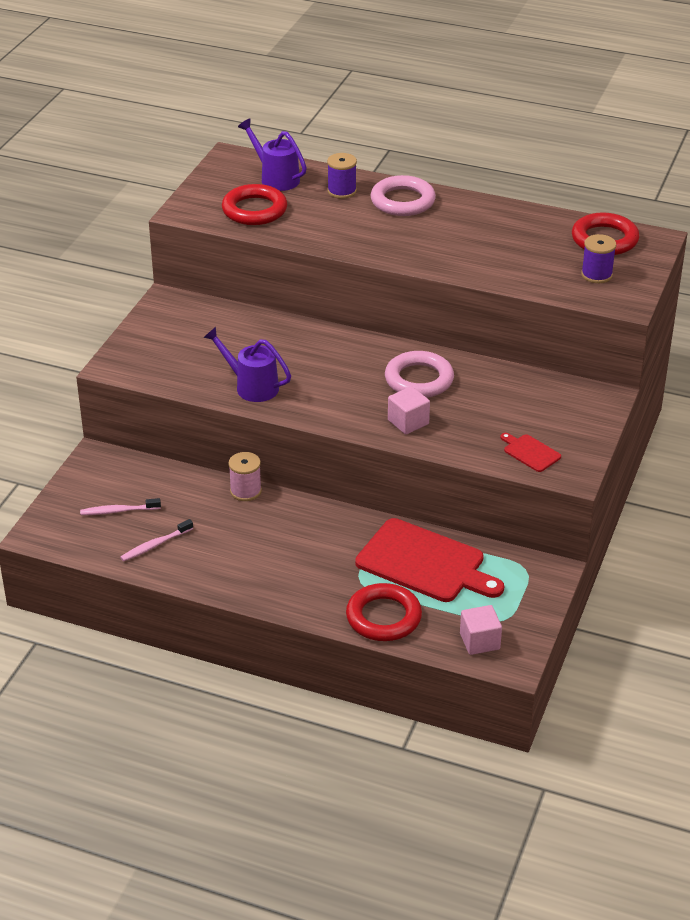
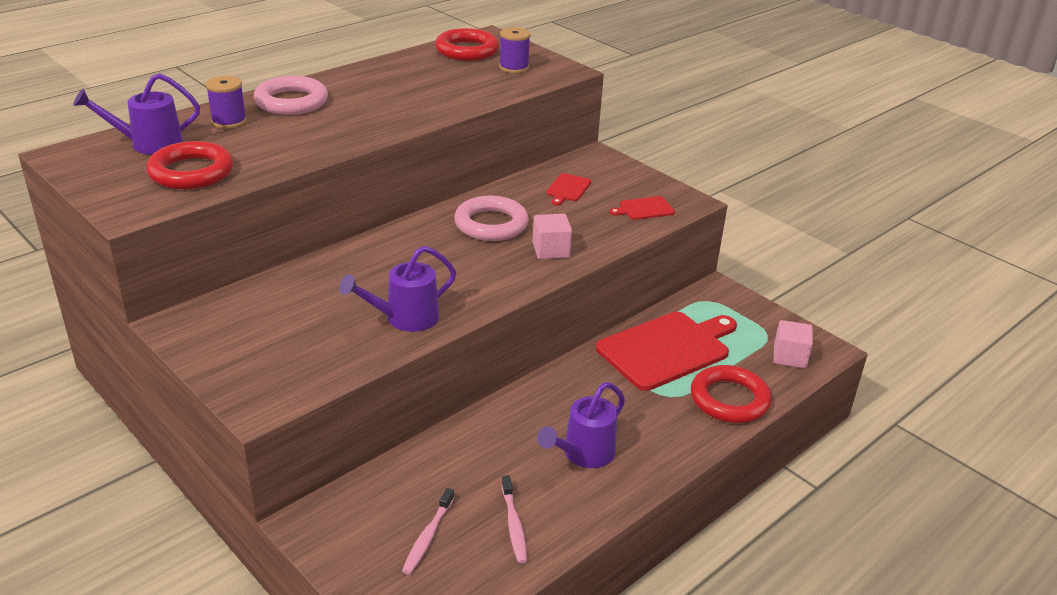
camera: 65 degrees left, 5 degrees down
(245, 491) = (475, 423): pink spool -> none
(251, 555) = (583, 454): none -> purple watering can
(521, 400) = (567, 189): none -> red cutting board

